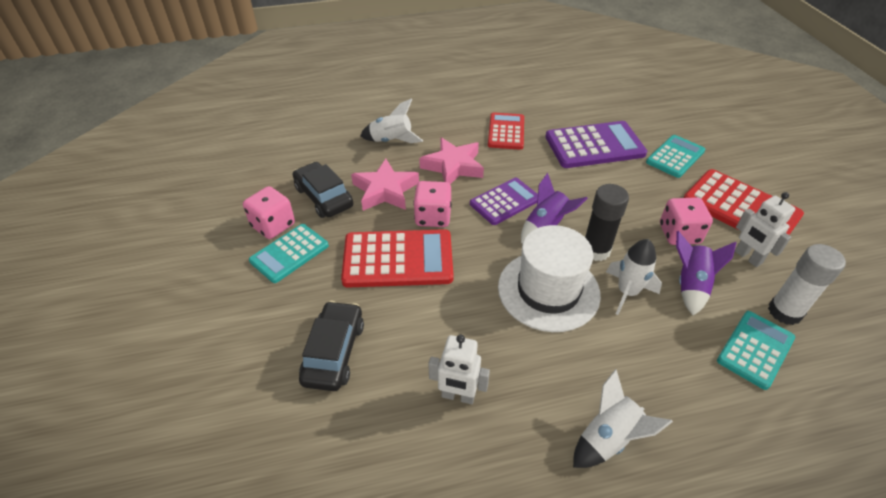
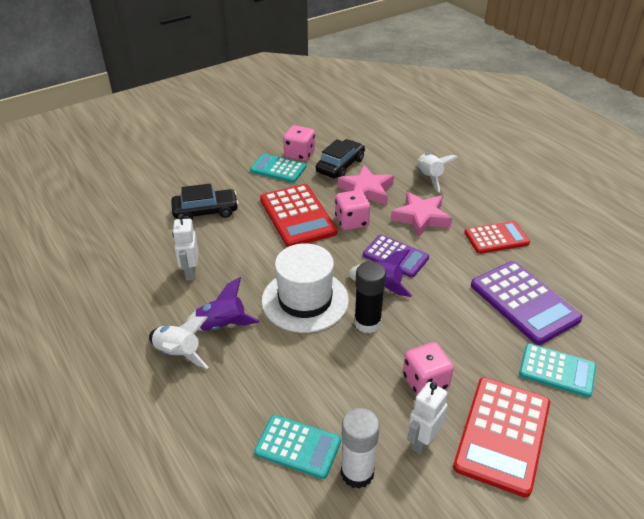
camera: 70 degrees right, 5 degrees down
(627, 292) = (326, 349): white rocket -> none
(691, 285) = (357, 394): purple rocket -> purple rocket (222, 325)

